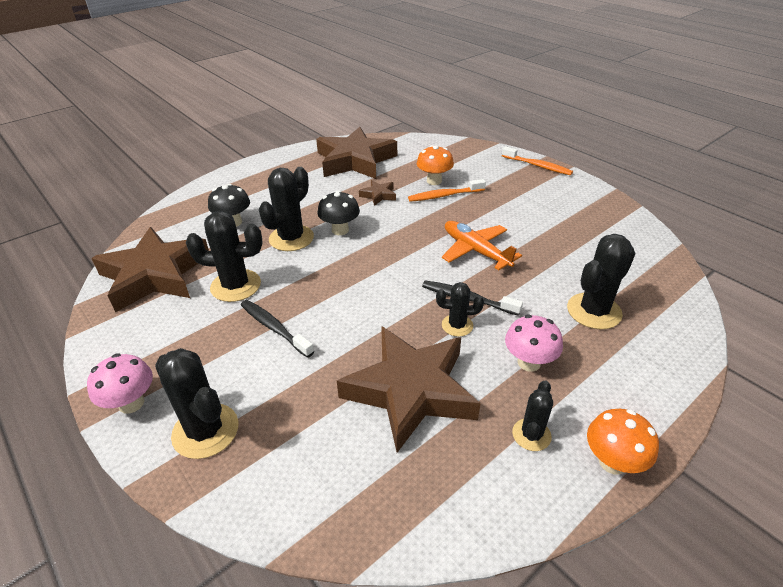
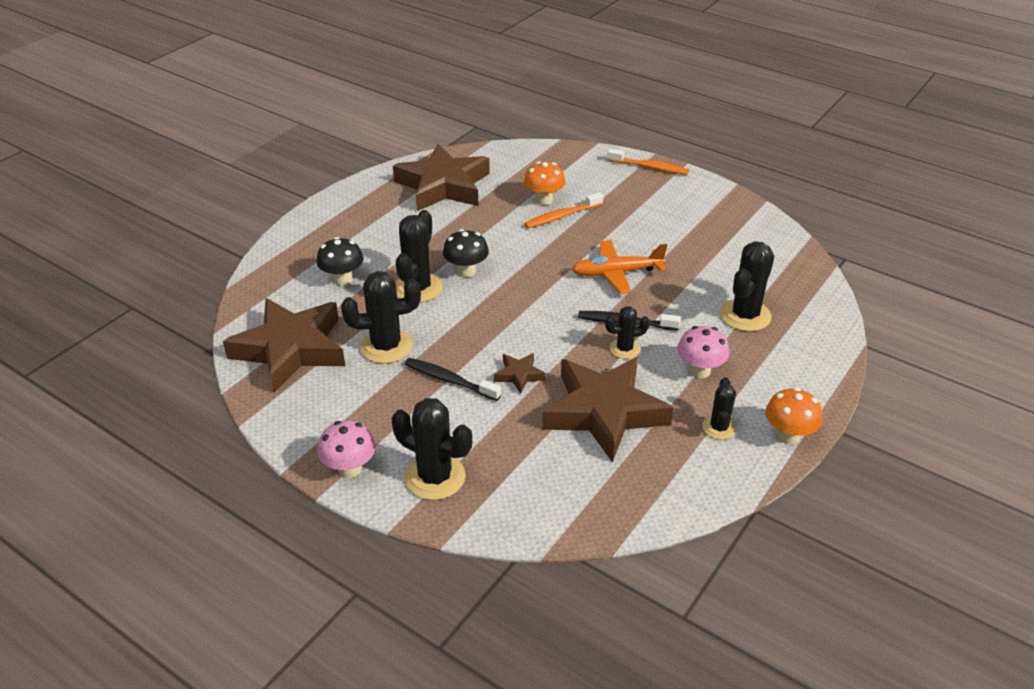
camera: 15 degrees left, 0 degrees up
(378, 195) = (490, 225): brown star -> brown star (519, 375)
(476, 251) = (616, 273): orange plane -> orange plane turned 45 degrees counterclockwise

